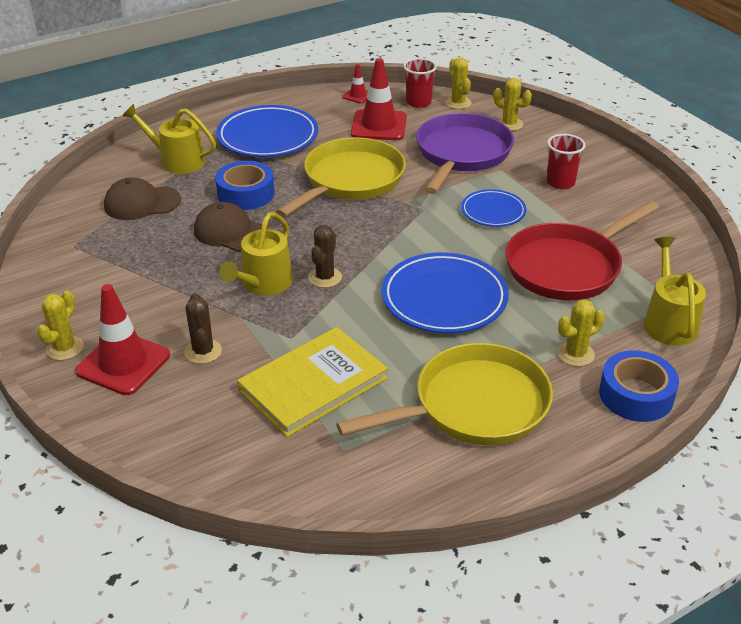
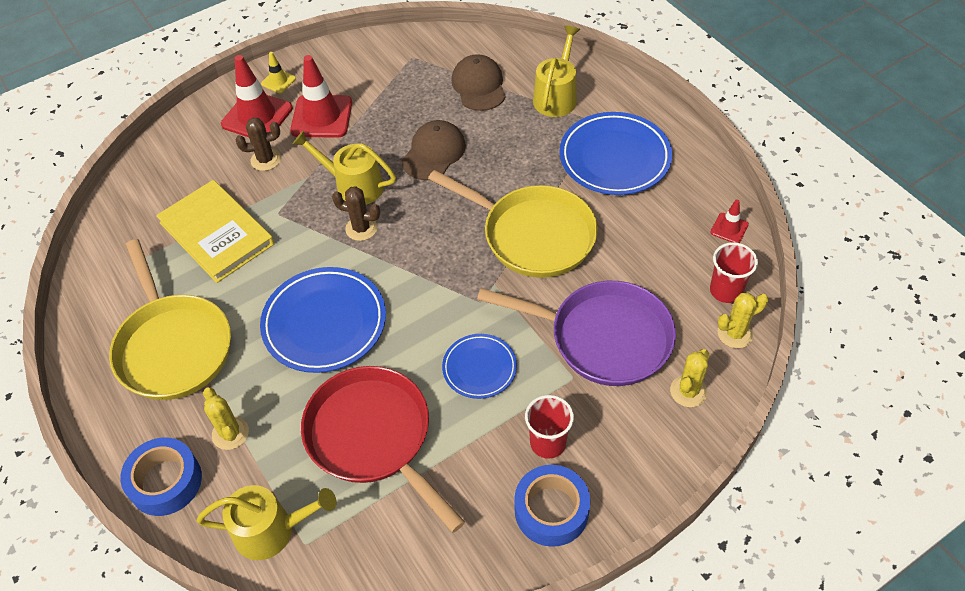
camera: 90 degrees right, 15 degrees up
(64, 348) = (278, 81): yellow cactus -> yellow traffic cone
(246, 194) = (500, 155): blue tape -> blue tape (551, 510)
(379, 126) = (657, 253): red traffic cone -> red traffic cone (321, 117)

